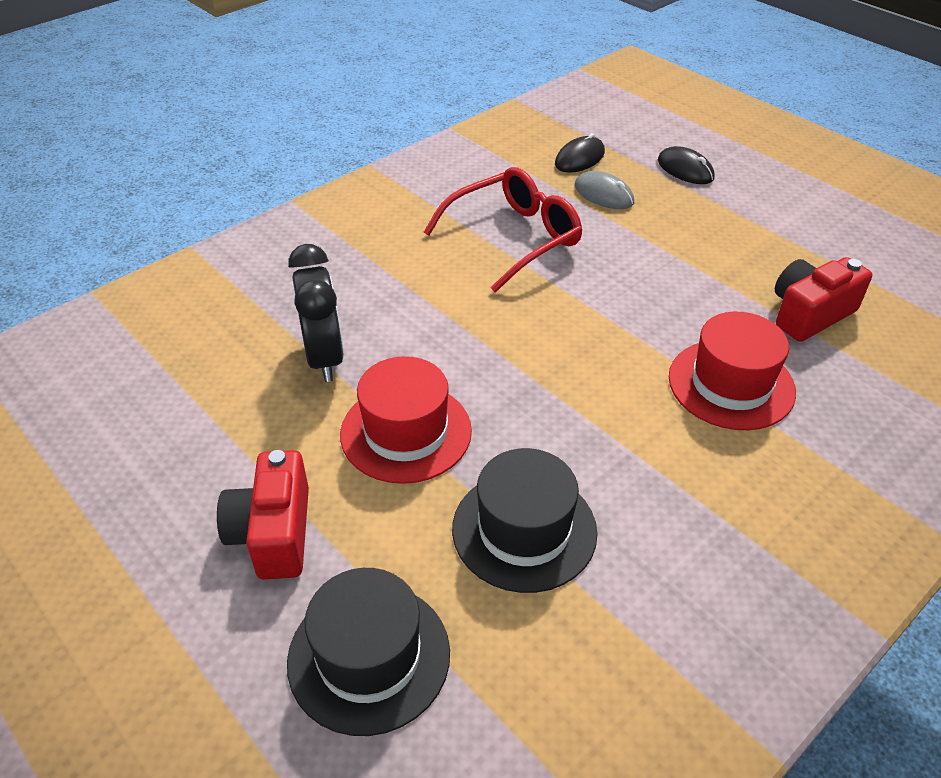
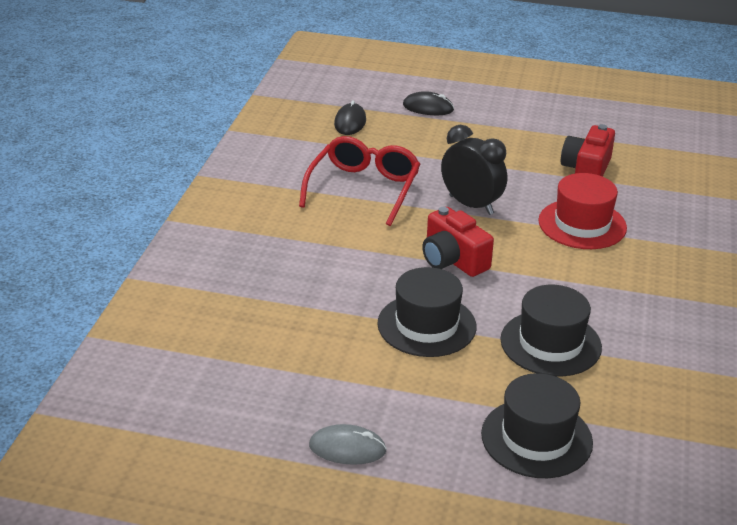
camera: 35 degrees left, 10 degrees down
(273, 533) = (411, 410): red camera -> red camera (453, 260)
(324, 357) = (323, 306): black clock -> black clock (471, 205)
(406, 432) = (426, 325): red hat -> black hat
(603, 194) = (392, 141): grey mouse -> grey mouse (347, 448)

